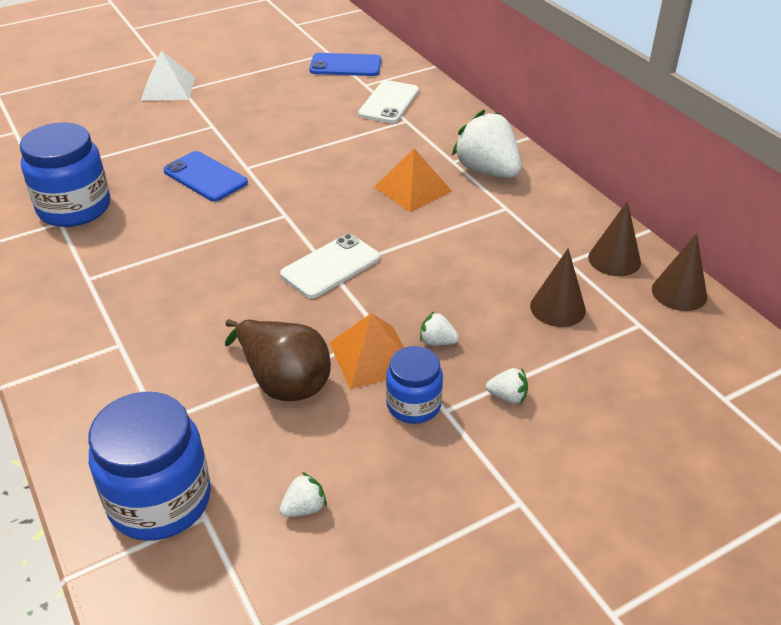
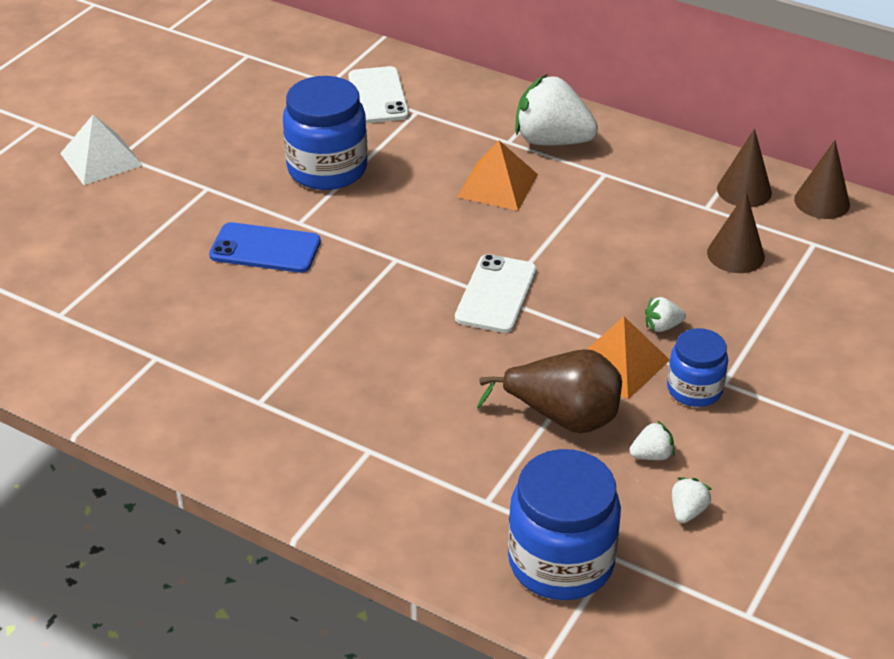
camera: 30 degrees left, 0 degrees up
(74, 208) = (155, 336): blue jar -> blue jar (327, 169)
(345, 65) = (284, 65): blue phone -> none
(507, 397) = (764, 350): white strawberry -> white strawberry (652, 455)

